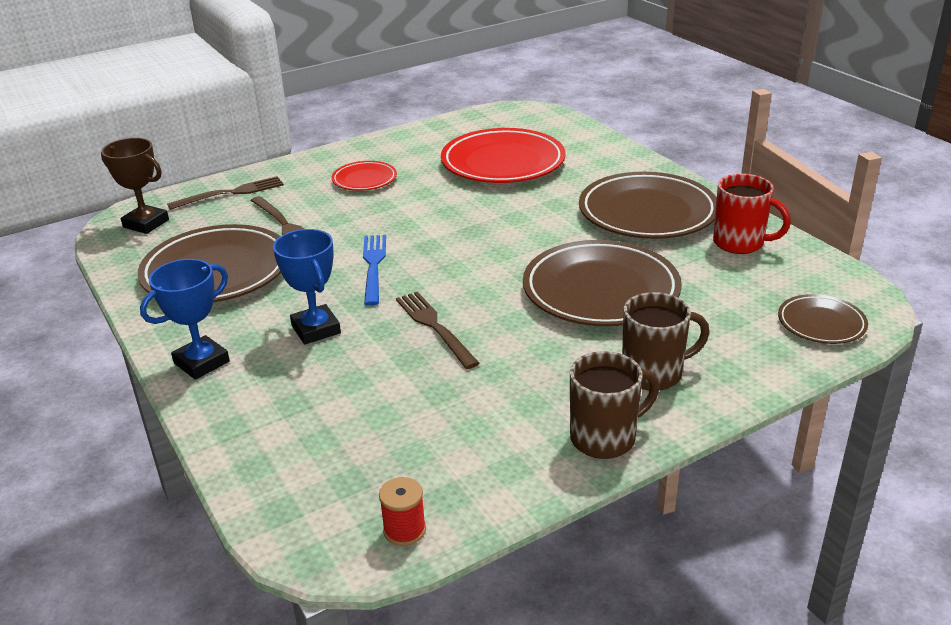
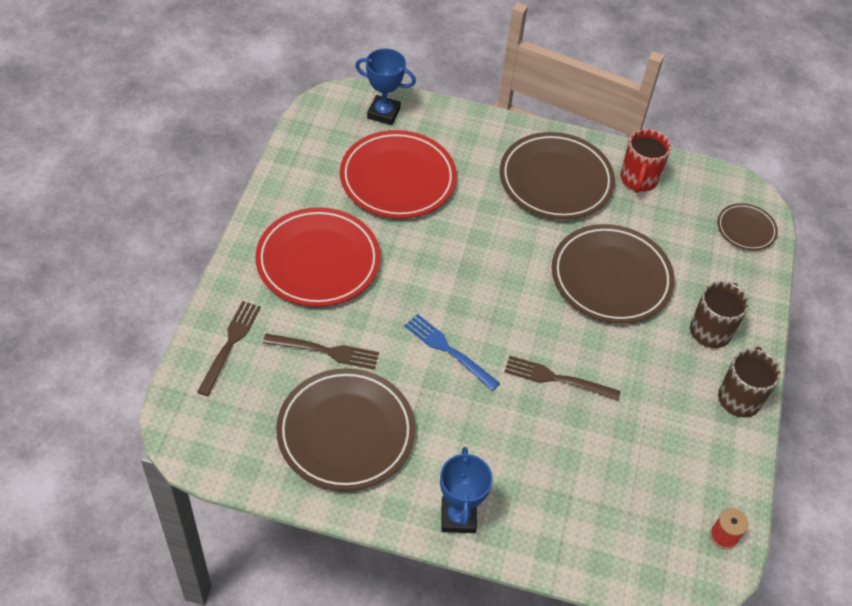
camera: 50 degrees left, 20 degrees up
(146, 223) = (210, 424): brown trophy -> none
(316, 329) = (489, 434): blue trophy -> blue trophy (383, 113)
(364, 180) = (318, 261): red plate -> red plate, size x1.95
(740, 243) = (638, 180): red mug -> red mug turned 120 degrees clockwise

